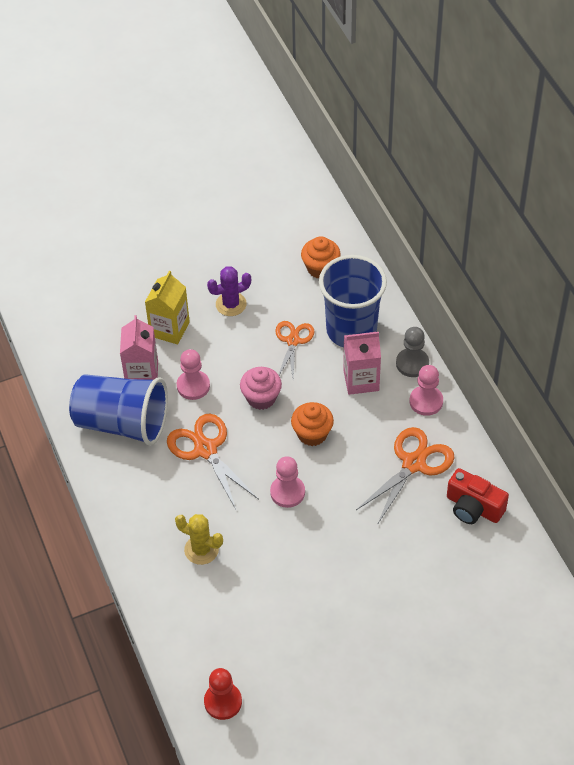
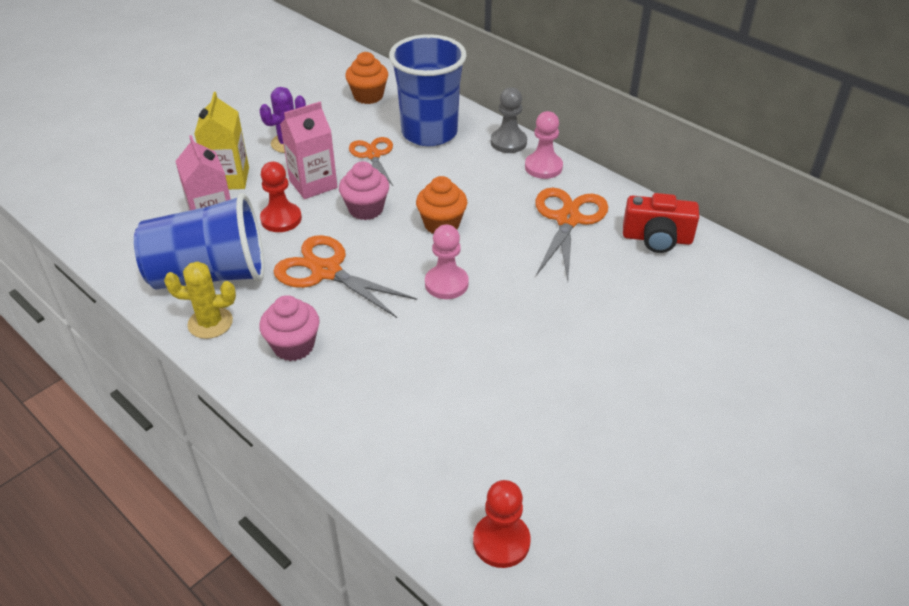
camera: 25 degrees left, 10 degrees down
(156, 508) = (293, 346): none -> pink cupcake
(193, 386) = (281, 219): pink pawn -> red pawn
(201, 550) = (374, 372): yellow cactus -> yellow cactus (210, 323)
(361, 380) = (465, 167): pink carton -> pink carton (313, 184)

